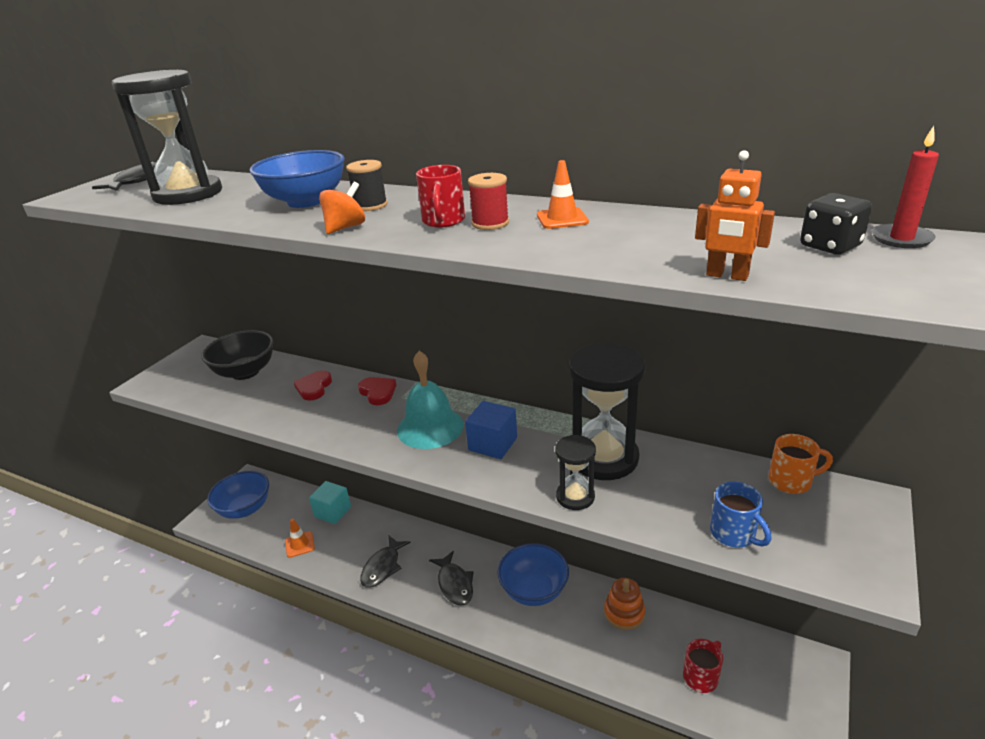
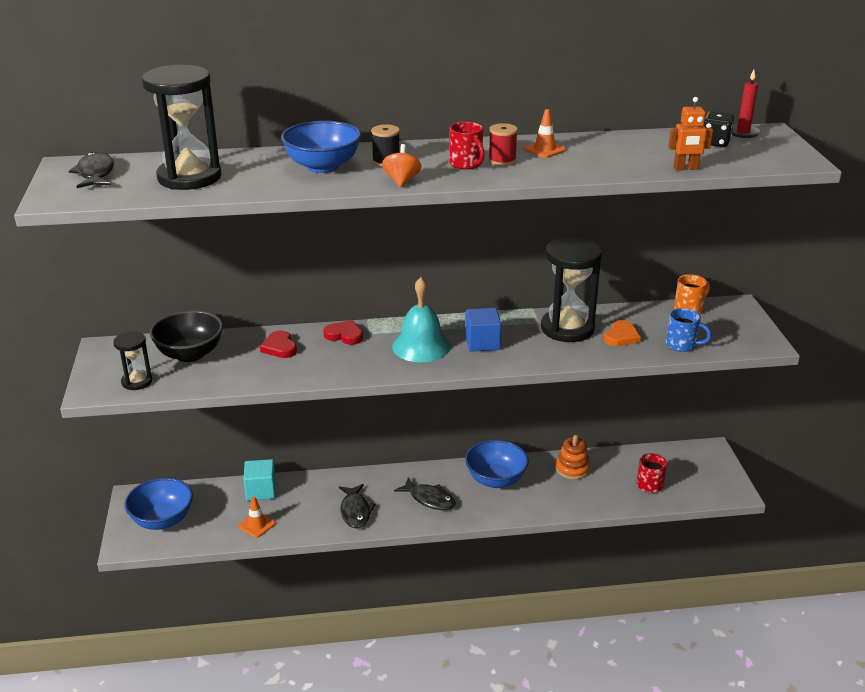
camera: 35 degrees left, 0 degrees up
(575, 497) = (573, 355): black hourglass -> black hourglass (137, 381)
(660, 492) = (621, 336): none -> orange heart

